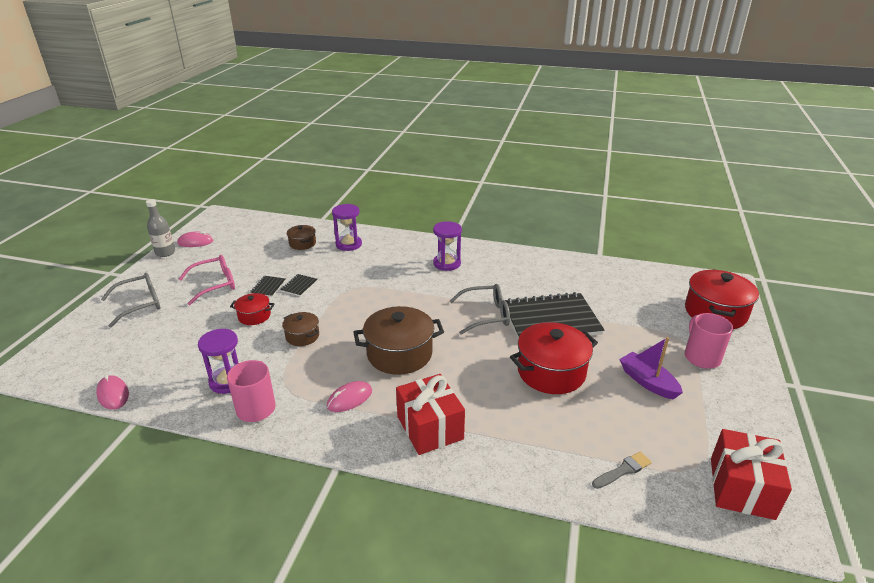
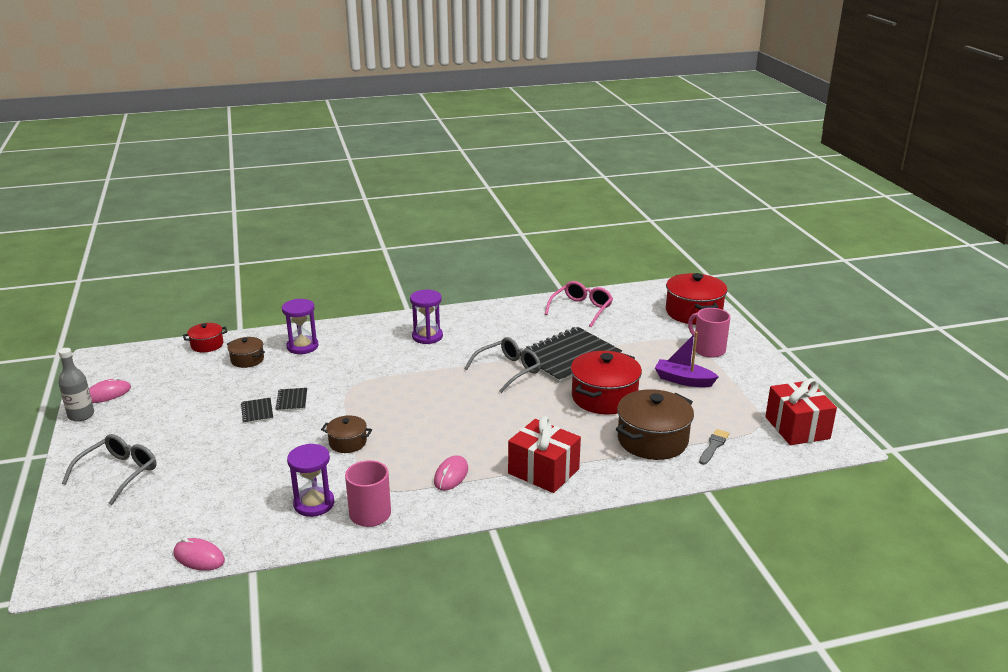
camera: 30 degrees left, 5 degrees down
(215, 284) = (189, 427): pink glasses -> pink glasses (581, 309)
(254, 316) = (274, 442): red pot -> red pot (207, 345)
(399, 354) = (460, 426): brown pot -> brown pot (652, 440)

